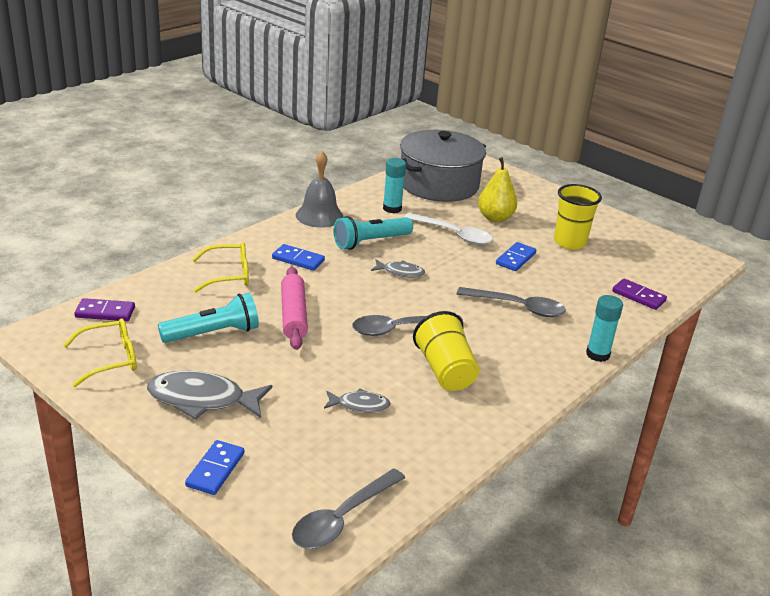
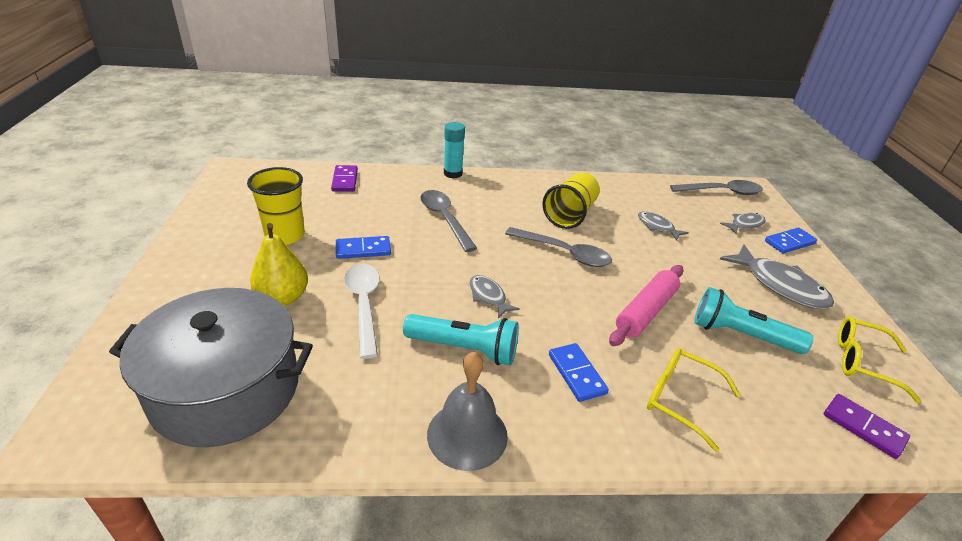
camera: 135 degrees left, 5 degrees up
(278, 469) = (745, 224): none -> grey fish
(392, 208) = (359, 385): turquoise glue stick -> none

